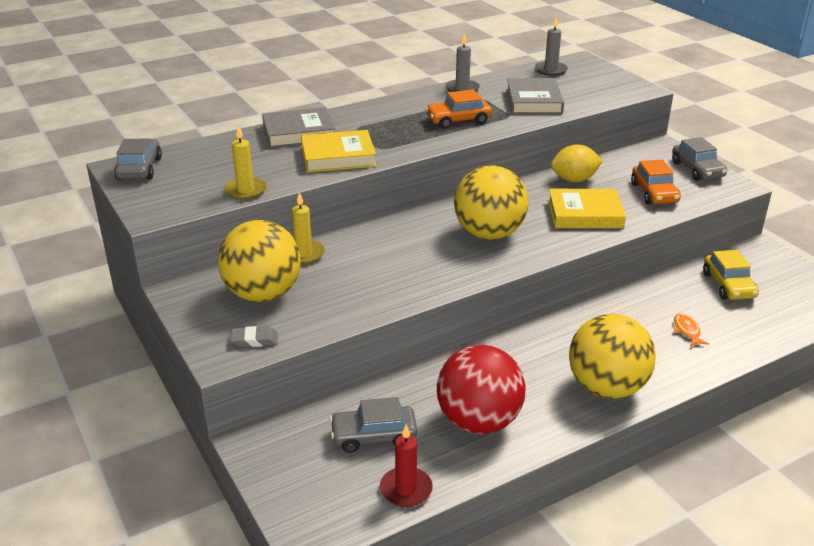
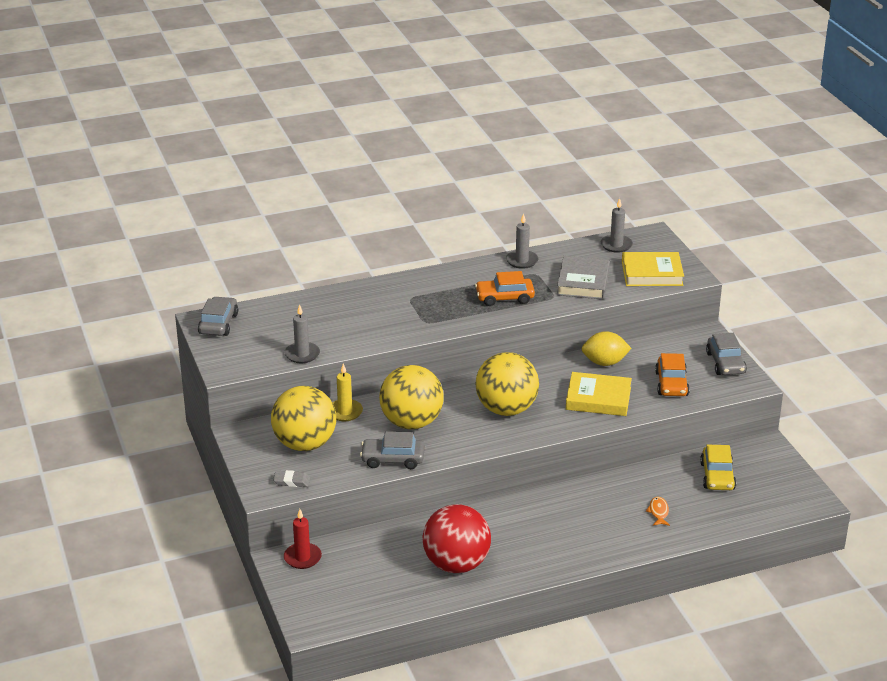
camera: 10 degrees right, 0 degrees up
(245, 190) = (302, 354): yellow candle -> grey candle
(298, 133) = (359, 298): grey book -> none
(338, 157) = (386, 327): yellow book -> yellow book (652, 273)
(374, 436) = (373, 565): grey car -> grey car (393, 459)
(406, 489) = (386, 605): red candle -> red candle (302, 558)
(606, 388) = (568, 551): yellow ball -> yellow ball (411, 422)

